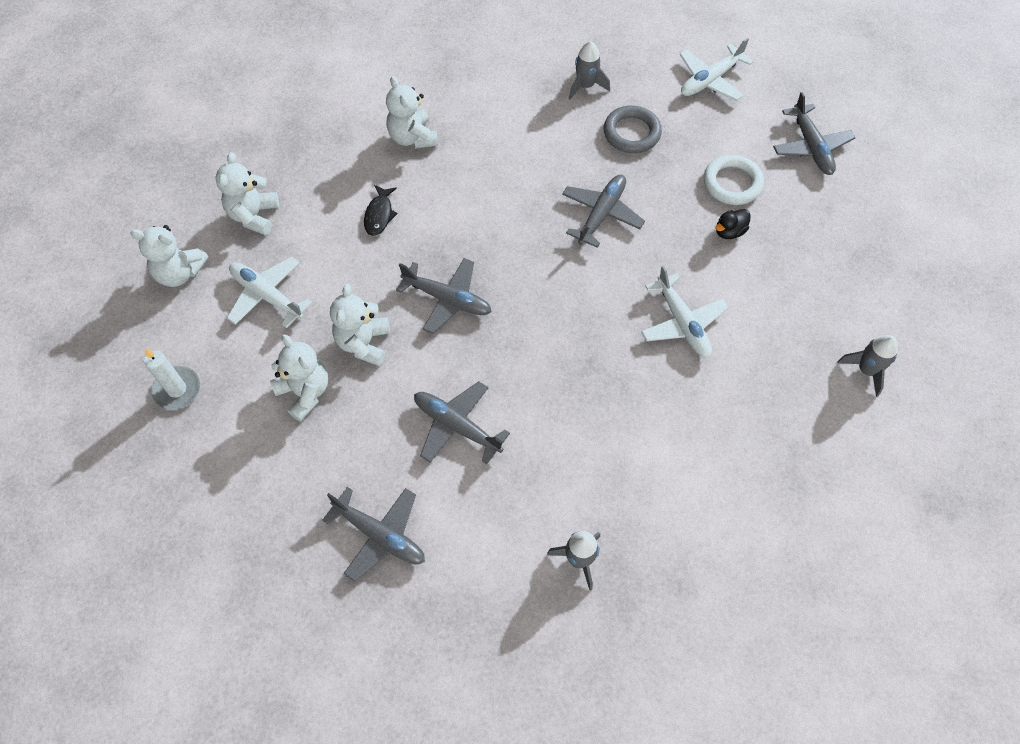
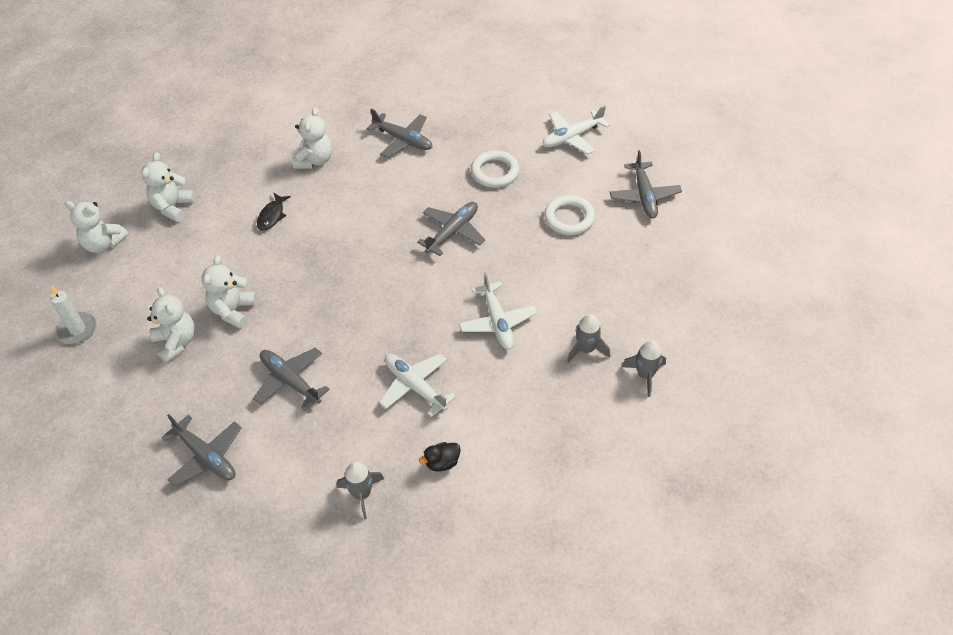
camera: 10 degrees right, 10 degrees down
(267, 296) = (167, 267): white plane -> white plane (415, 386)
(412, 137) = (314, 160): white teddy bear -> white teddy bear turned 150 degrees counterclockwise
(447, 299) = (309, 284): grey plane -> grey plane (403, 140)
(585, 86) = (466, 133): grey rocket -> grey rocket (586, 349)
(631, 133) = (495, 172): grey ring -> white ring
(729, 232) = (556, 255): black duck -> black duck (442, 463)

